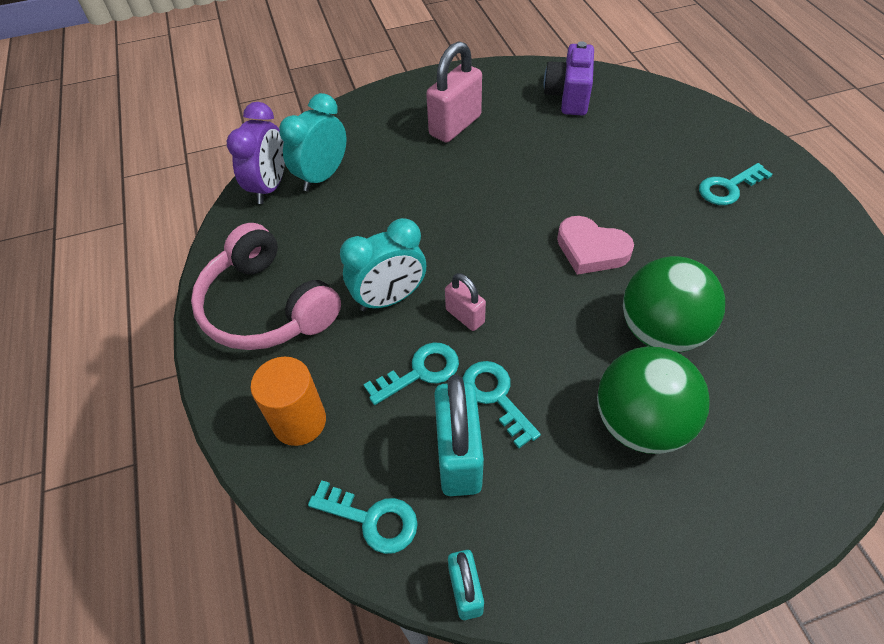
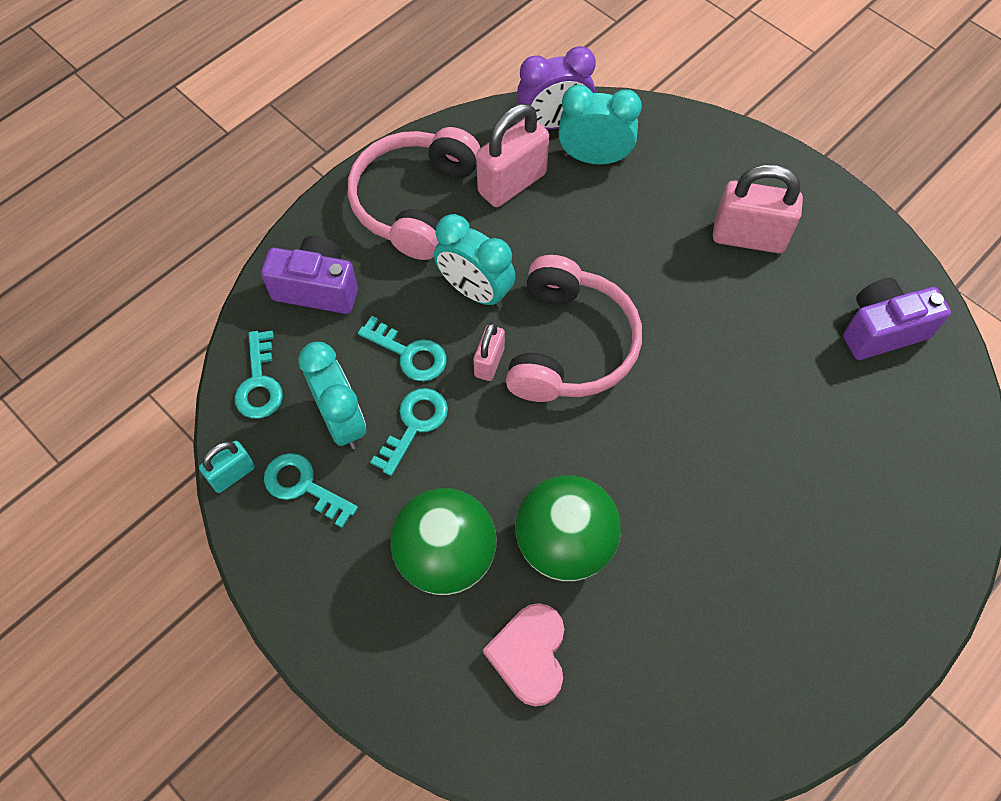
camera: 60 degrees right, 10 degrees up
(299, 421) = (317, 288): orange cylinder -> purple camera
(303, 233) = (512, 183): none -> pink padlock
(459, 456) = (342, 420): turquoise padlock -> turquoise clock
(481, 257) = (569, 345): none -> pink headphones
(591, 250) = (639, 442): pink heart -> pink heart (529, 655)
(728, 187) = (828, 557): turquoise key -> turquoise key (303, 486)

